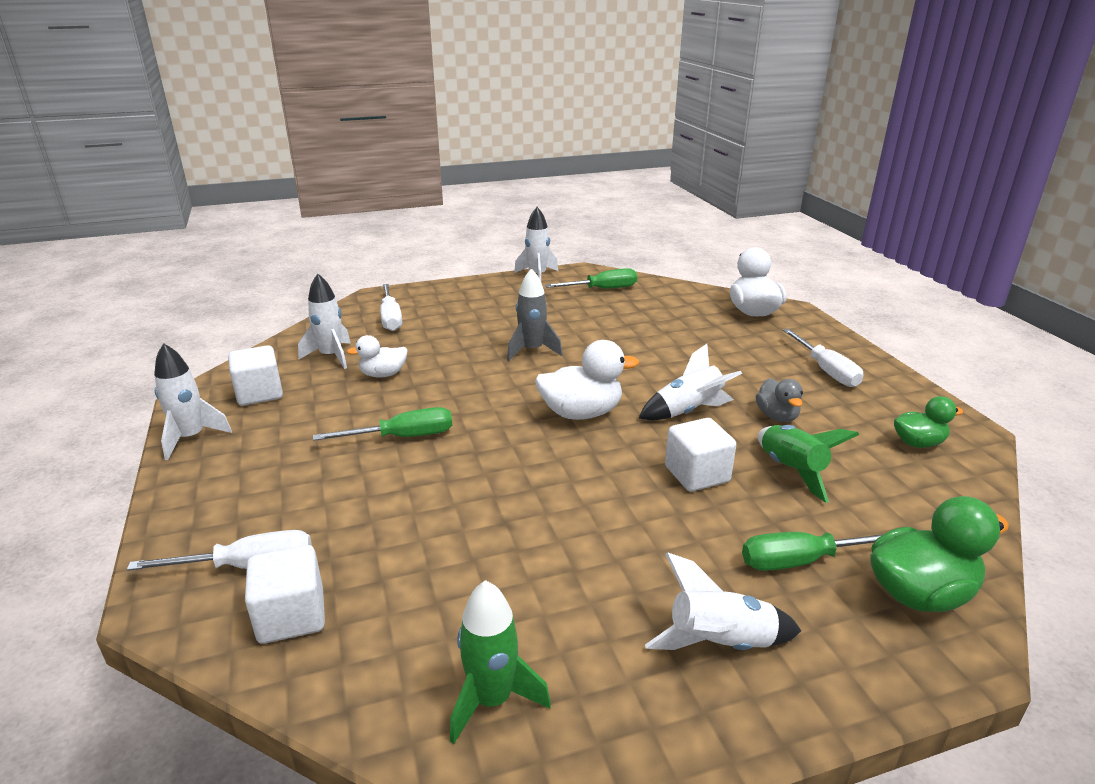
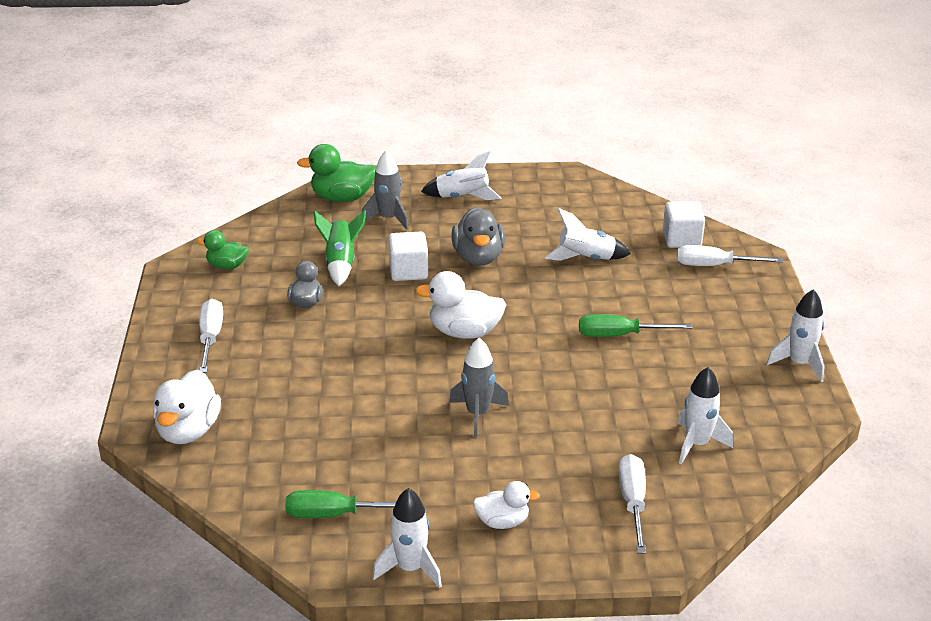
camera: 165 degrees left, 5 degrees up
(259, 393) = (758, 404): white cube -> none
(383, 374) = (639, 407): white duck -> white duck (502, 522)
(492, 700) = (580, 197): green rocket -> none
(618, 513) = (478, 257): none -> grey duck
(688, 411) = (373, 319): white rocket -> white rocket (586, 258)
(802, 561) = (388, 219): green screwdriver -> grey rocket

